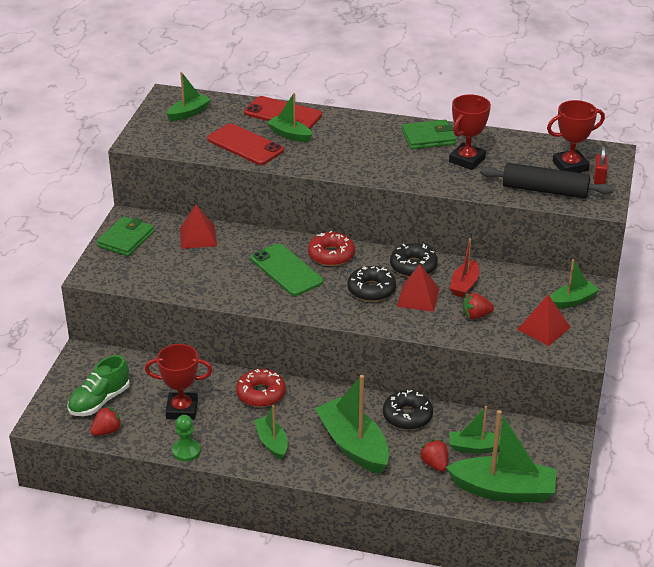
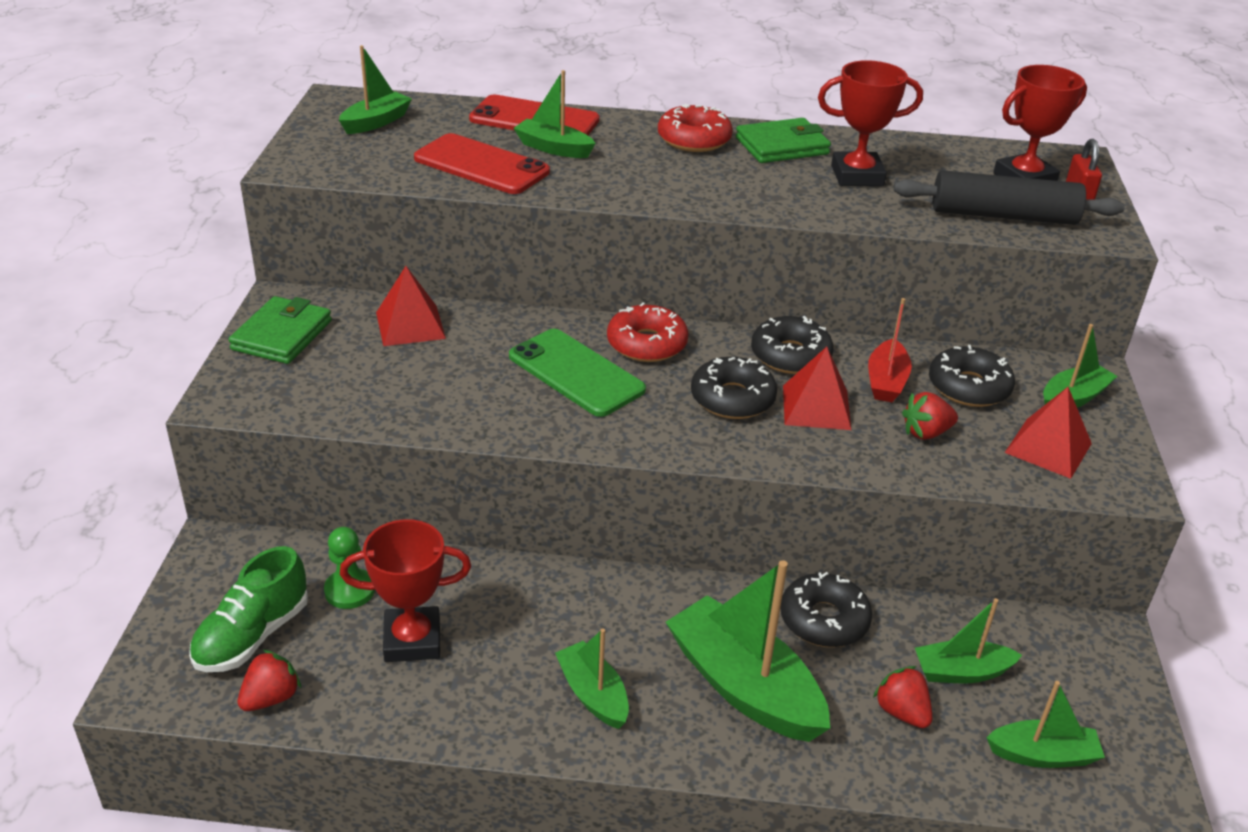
camera: 10 degrees left, 0 degrees up
(186, 451) = (432, 727): green pawn -> green pawn (349, 590)
(261, 394) = (553, 598): red donut -> red donut (694, 139)
(467, 160) = (857, 176): red trophy -> red trophy turned 60 degrees clockwise
(503, 490) = (1043, 755): green boat -> green boat, size x0.55
(512, 291) = (968, 387): none -> black donut

